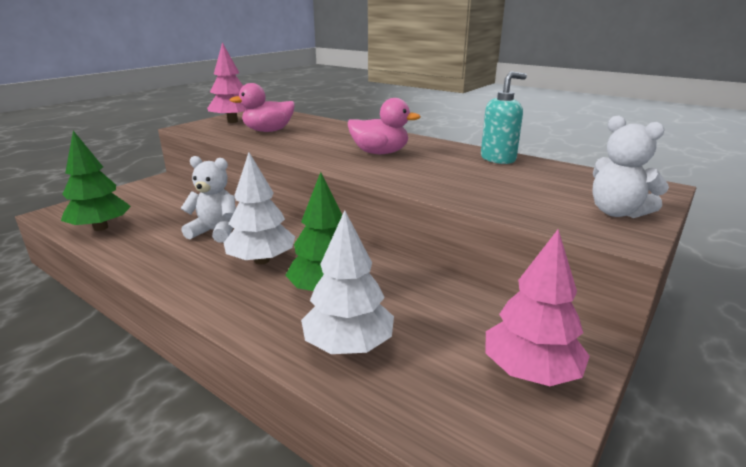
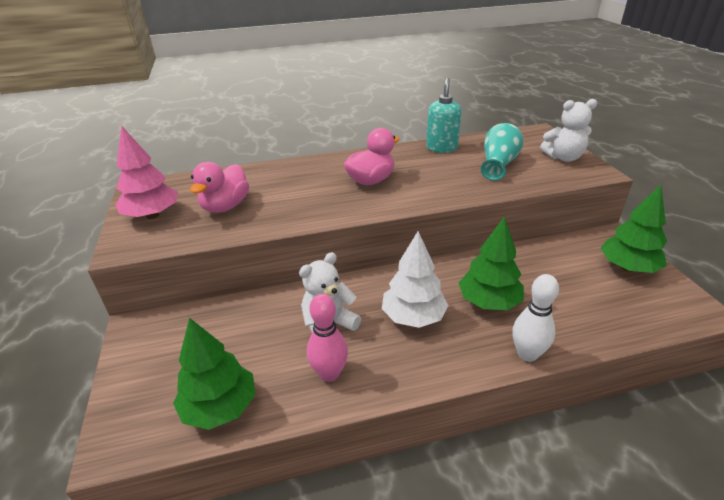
camera: 50 degrees left, 10 degrees up
(159, 250) = (329, 373): none -> pink bowling pin
(262, 335) = (527, 354): none -> white bowling pin
(348, 345) = (564, 319): white tree -> none
(519, 186) = (498, 164): none -> turquoise vase
(530, 371) = (627, 267): pink tree -> green tree

